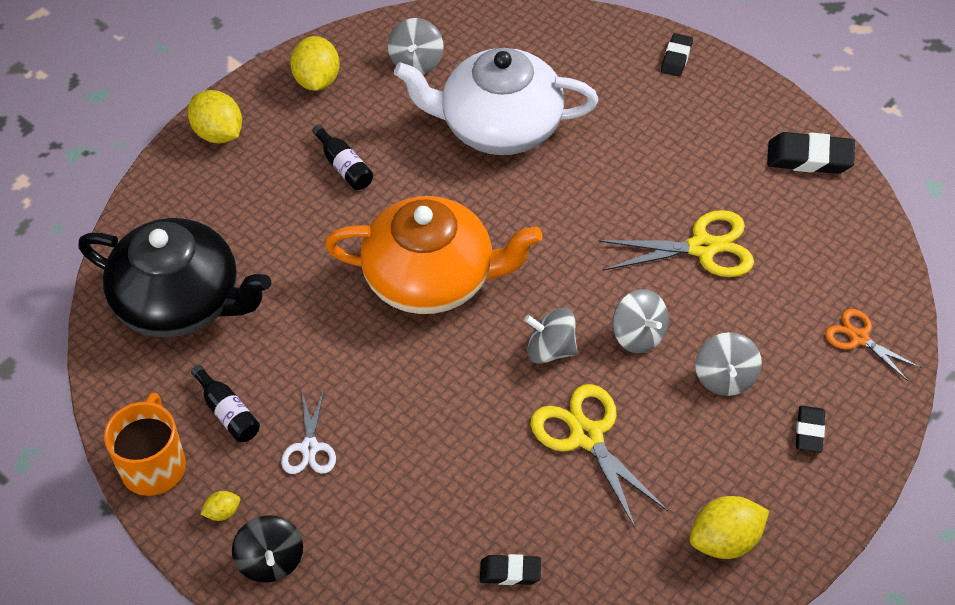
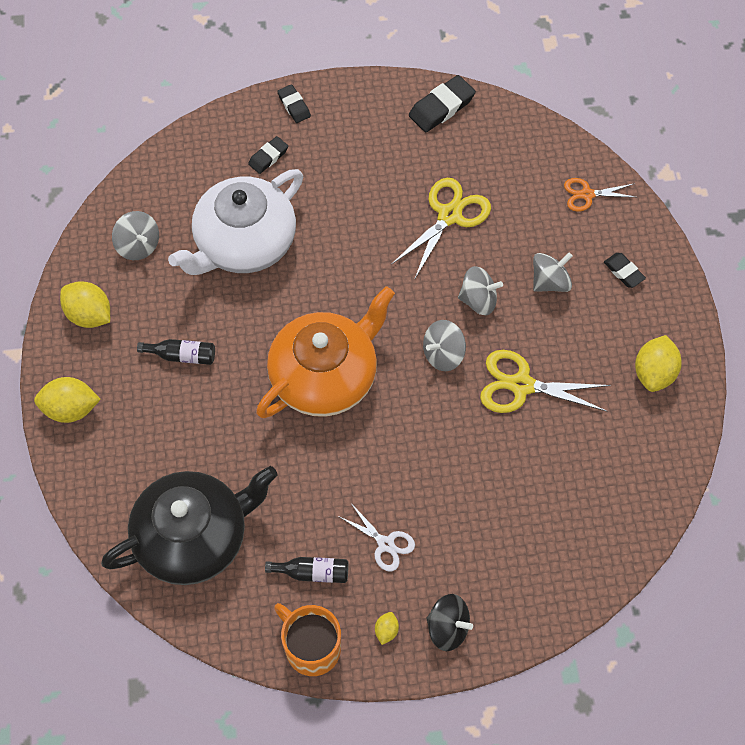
camera: 50 degrees left, 10 degrees up
(510, 572) = (575, 500): black eraser -> black eraser (268, 157)
(725, 378) = (550, 282): grey spinning top -> grey spinning top turned 75 degrees counterclockwise

